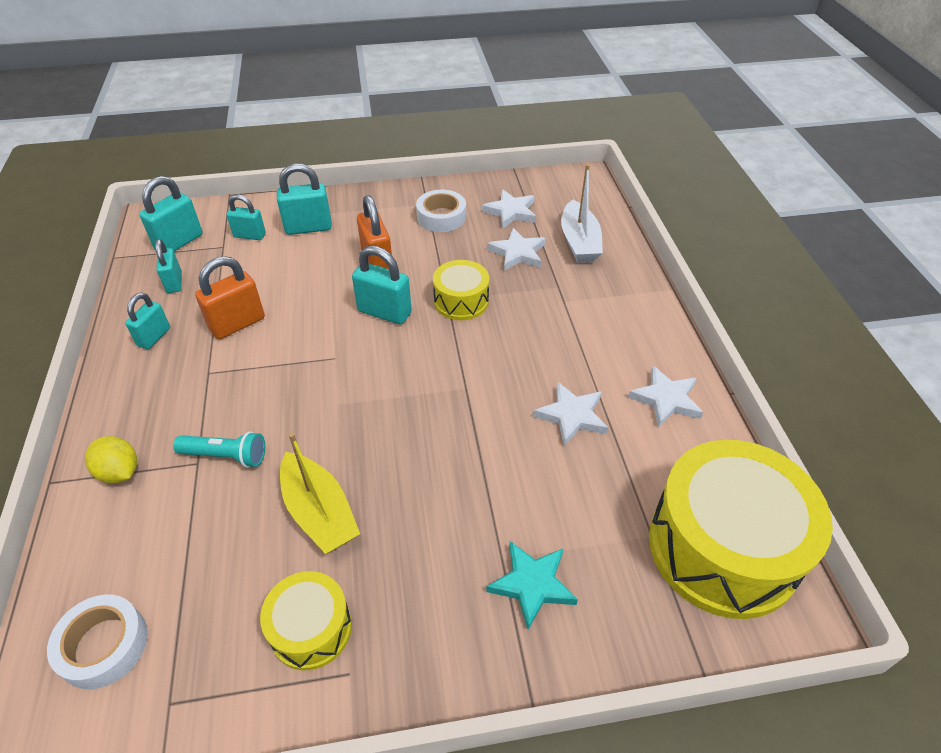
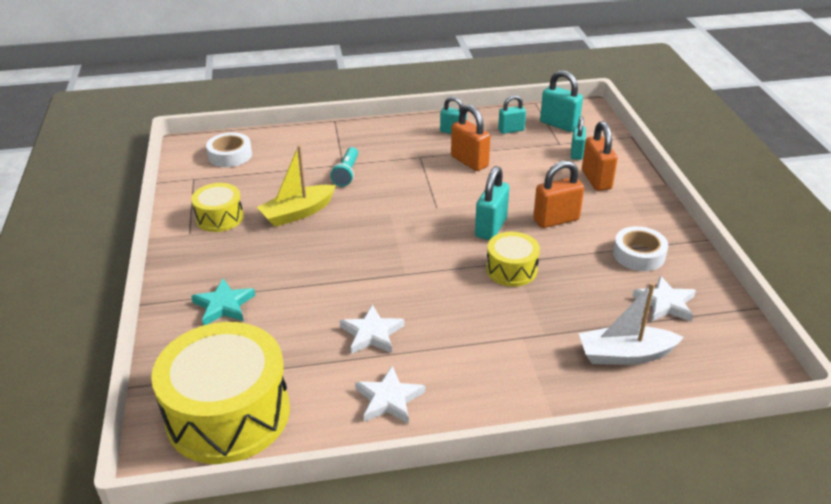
camera: 90 degrees right, 10 degrees down
(120, 472) = (338, 140): yellow lemon -> none
(308, 228) = (596, 180): turquoise padlock -> orange padlock
(518, 253) = (592, 307): white star -> none

